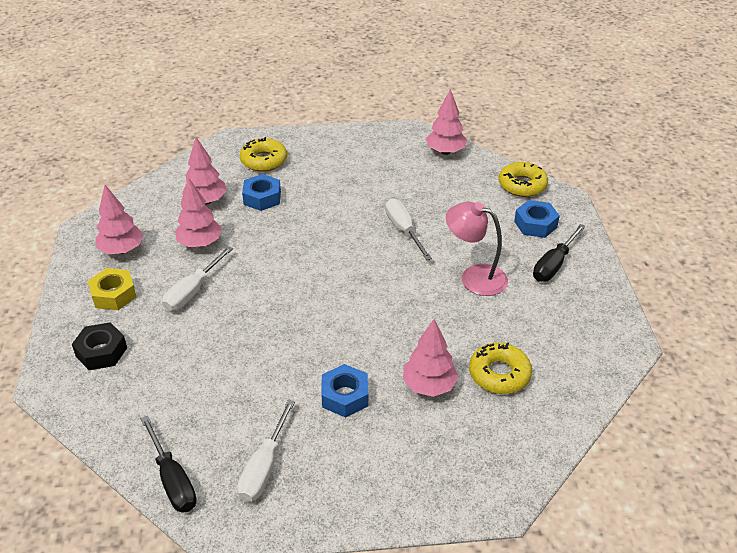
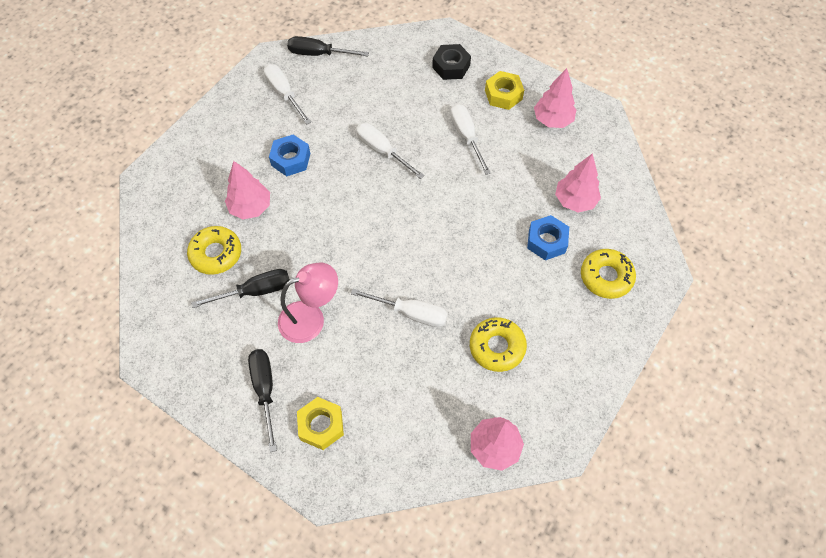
camera: 130 degrees right, 20 degrees up
(200, 243) = (519, 168): pink tree -> none
(266, 336) = (382, 151): none -> white screwdriver
(496, 323) = (255, 291): none -> black screwdriver
(522, 185) = (381, 470): yellow donut -> yellow donut (497, 347)
(535, 224) = (321, 425): blue nut -> yellow nut

